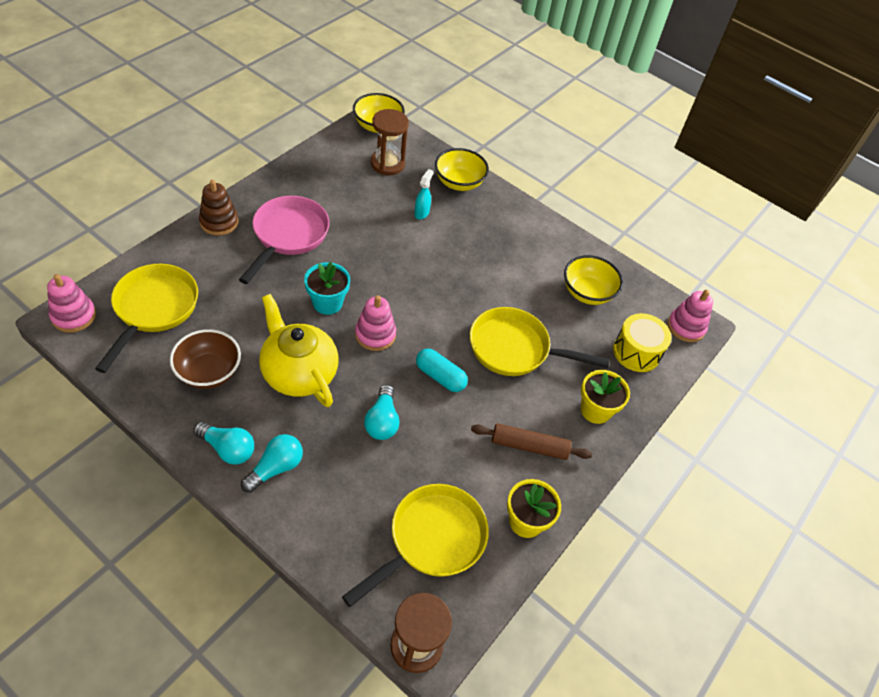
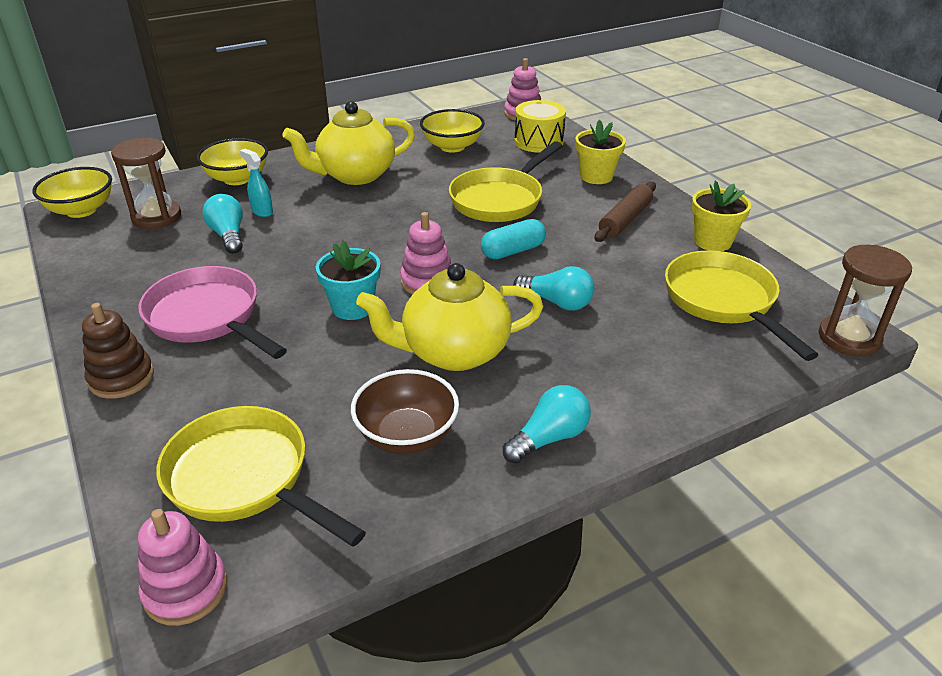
camera: 60 degrees left, 15 degrees down
(276, 468) = (595, 399): turquoise light bulb -> turquoise light bulb (228, 235)
(502, 246) = (355, 175): none -> yellow teapot

